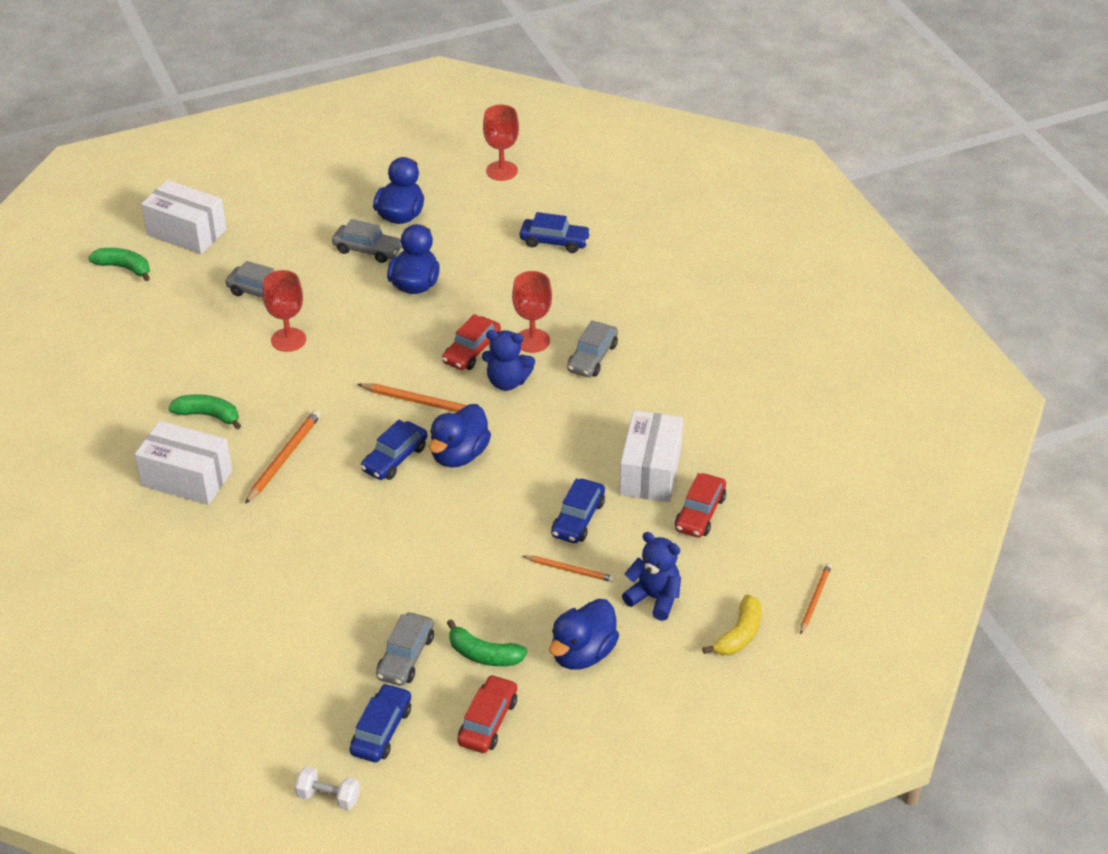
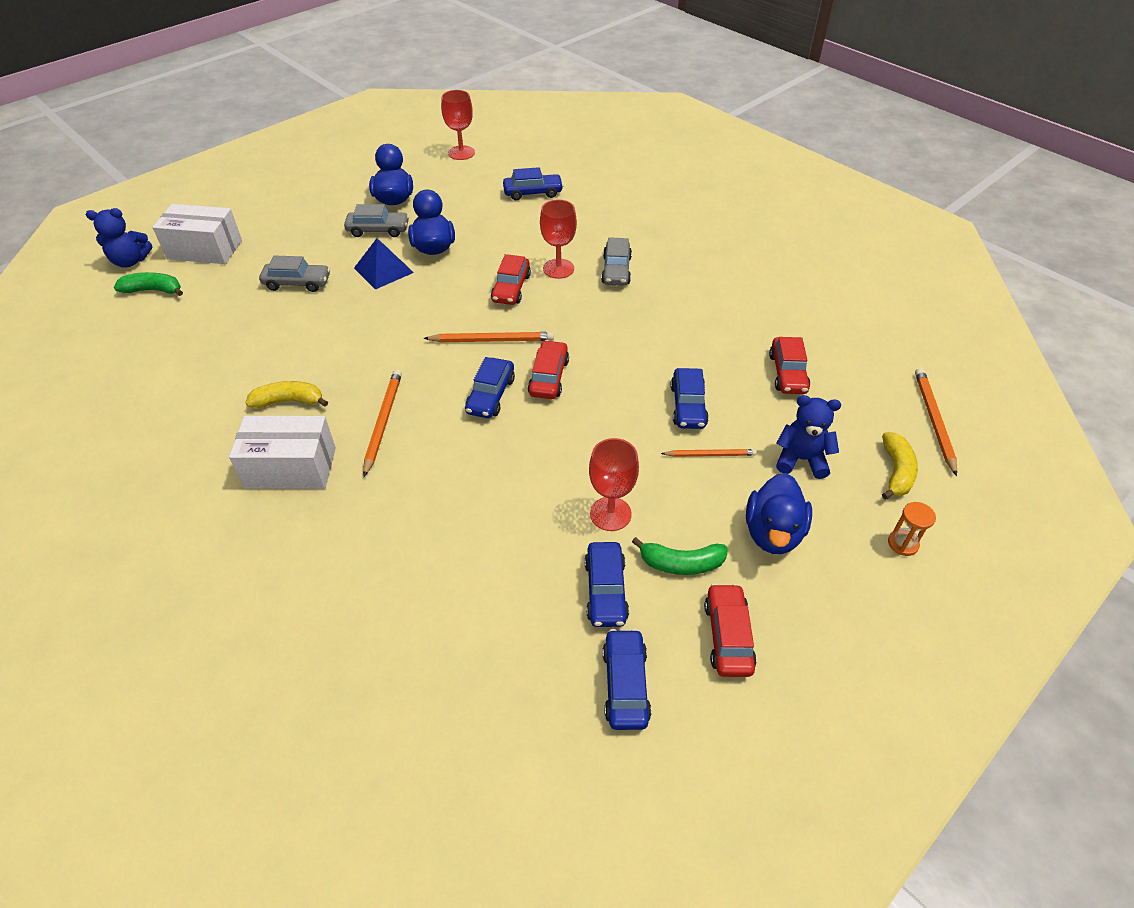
camera: 20 degrees left, 5 degrees up
(208, 415) = (289, 401): green banana -> yellow banana
(288, 340) = (339, 316): red goblet -> red goblet (610, 514)
(328, 797) = (610, 792): white dumbbell -> none
(352, 299) = (383, 270): none -> blue pyramid
(405, 657) = (605, 590): grey car -> blue car
(459, 455) = (548, 377): blue duck -> red car
(507, 382) = (556, 306): blue teddy bear -> blue teddy bear (130, 261)
(650, 472) = (723, 349): white box -> none
(696, 696) = (903, 543): none -> orange hourglass
(815, 599) = (933, 421): orange pencil -> orange pencil, size x1.55

